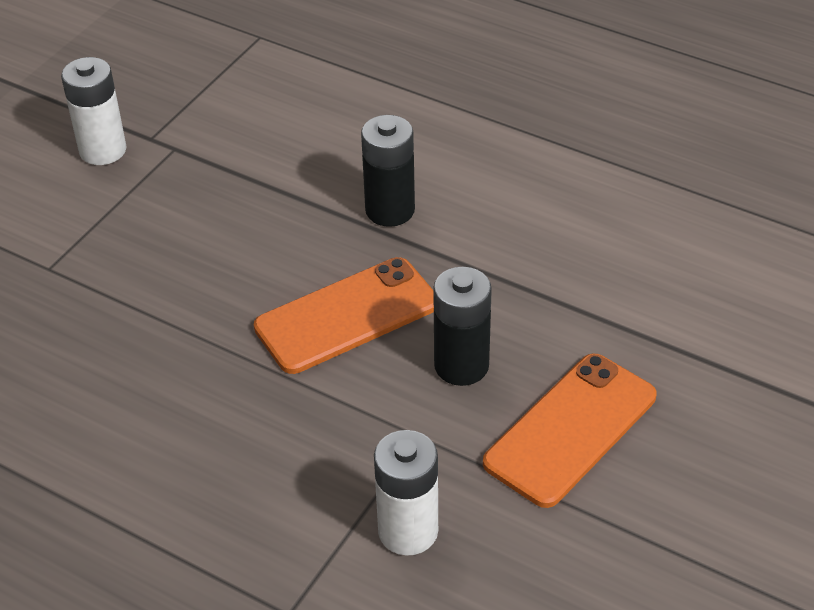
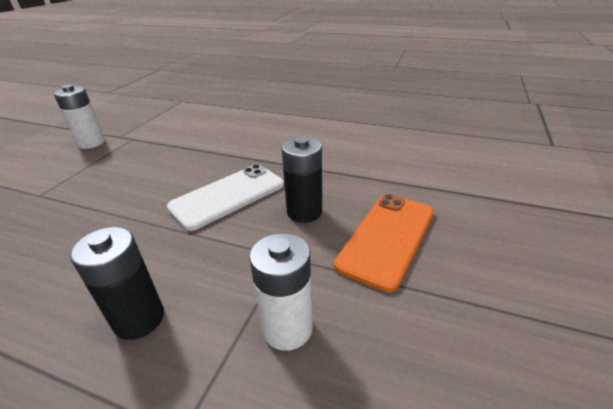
camera: 10 degrees left, 10 degrees down
(347, 316) = (228, 196): orange phone -> white phone
(390, 210) = (249, 149): black battery -> black battery (139, 319)

